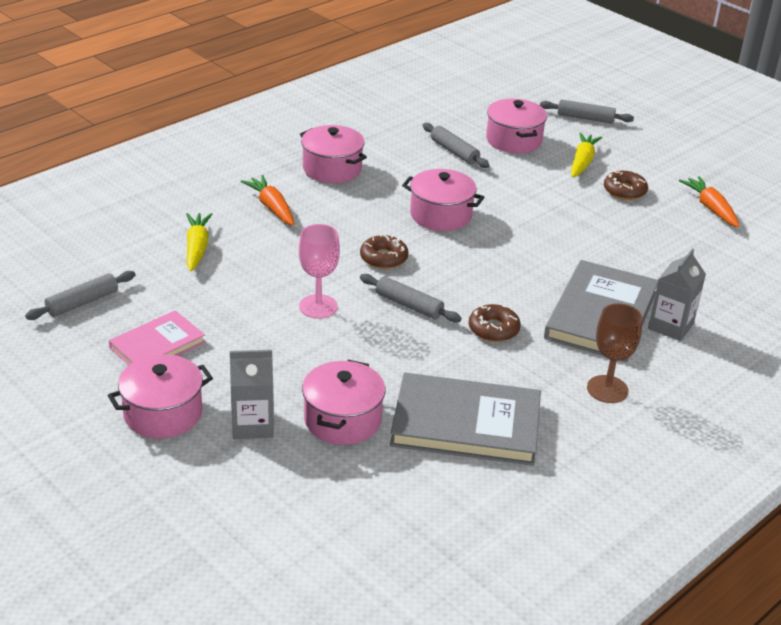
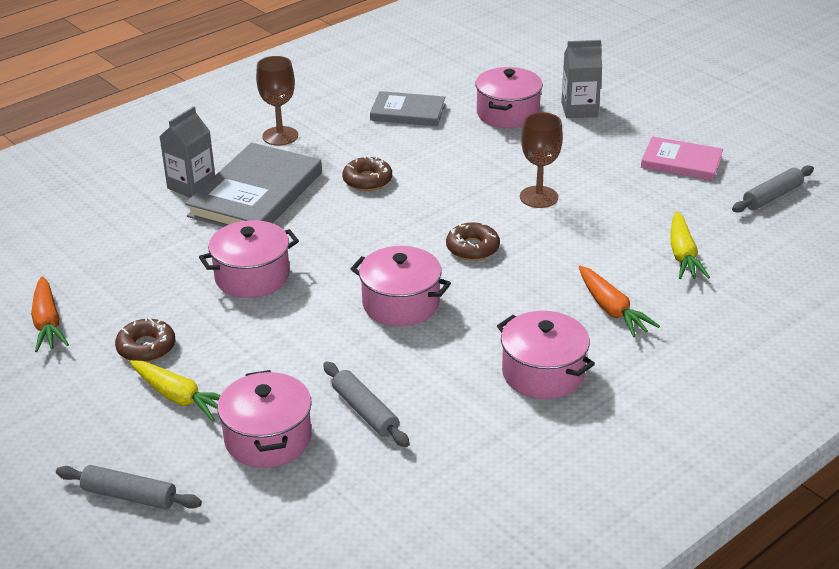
camera: 175 degrees left, 0 degrees up
(157, 345) = (681, 162): pink book -> pink book turned 60 degrees clockwise
(163, 413) = (653, 115): pink pot -> pink pot (252, 276)
(318, 306) = (539, 197): pink goblet -> brown goblet
(409, 305) = (448, 200): grey rolling pin -> none
(466, 424) = (408, 112): grey book -> grey book, size x0.60
(582, 162) = (180, 398): yellow carrot -> yellow carrot turned 75 degrees counterclockwise

